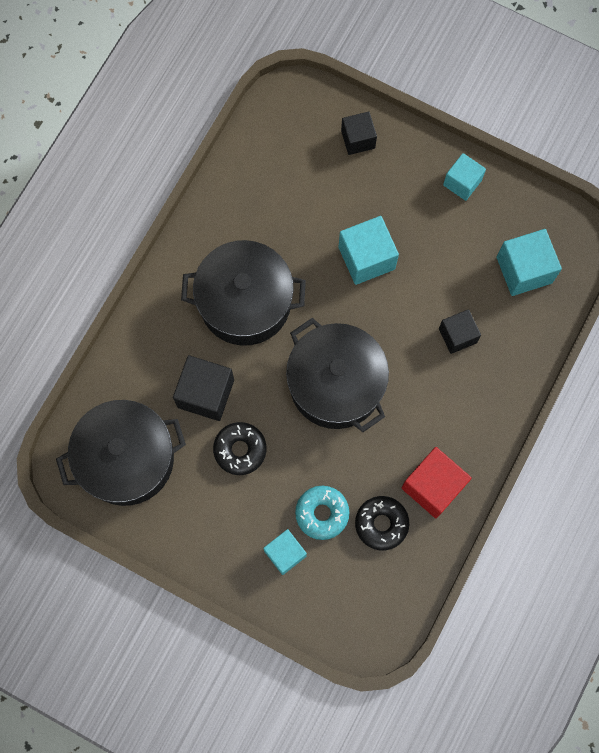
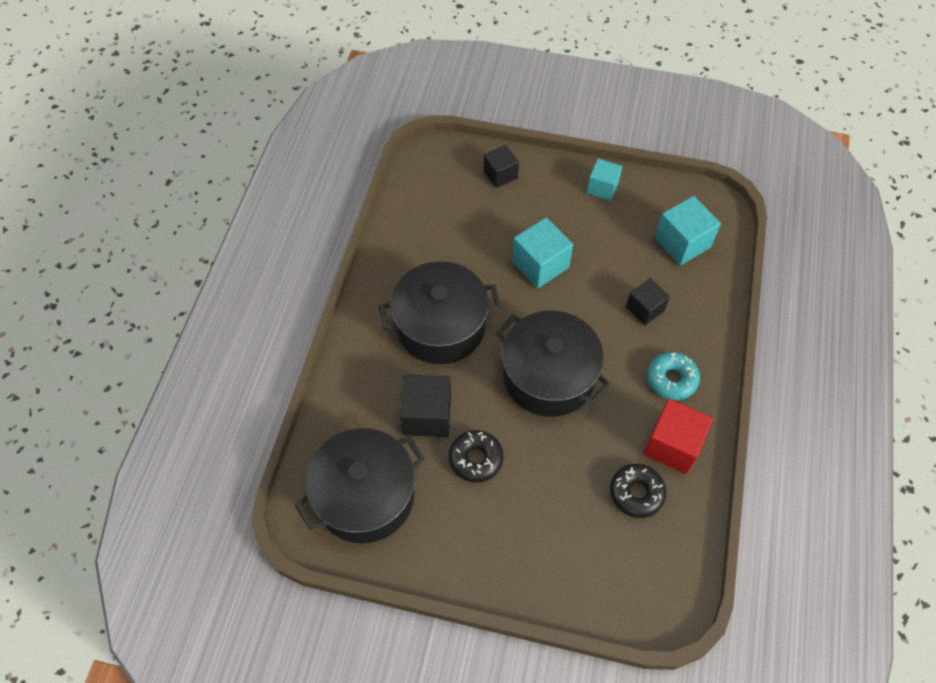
camera: 15 degrees left, 15 degrees down
(285, 553) = (551, 547): turquoise cube -> none
(322, 513) = (575, 498): turquoise donut -> turquoise donut (671, 379)

